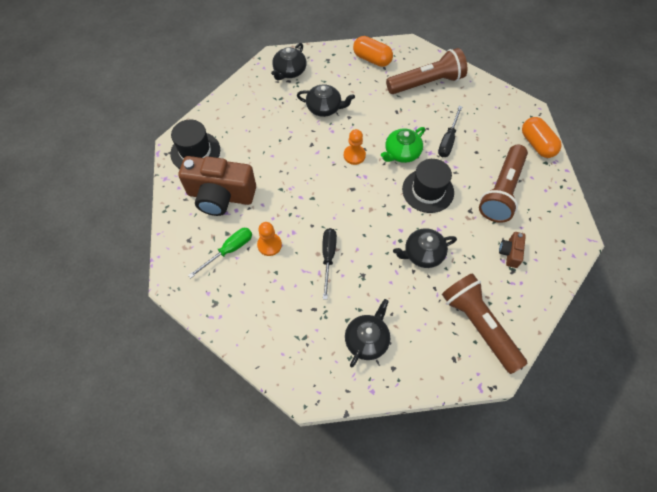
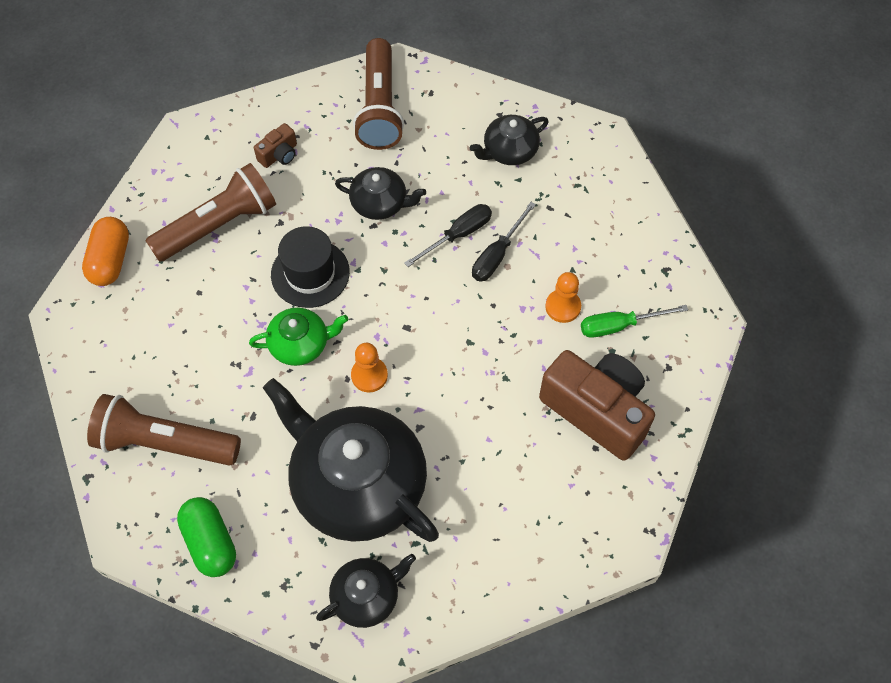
camera: 150 degrees left, 0 degrees up
(195, 152) = (603, 509): black hat -> none
(324, 108) = (357, 483): black teapot -> black teapot, size x2.07
(372, 59) = (210, 542): orange capsule -> green capsule
(448, 140) = (221, 329): black screwdriver -> black screwdriver (458, 235)

